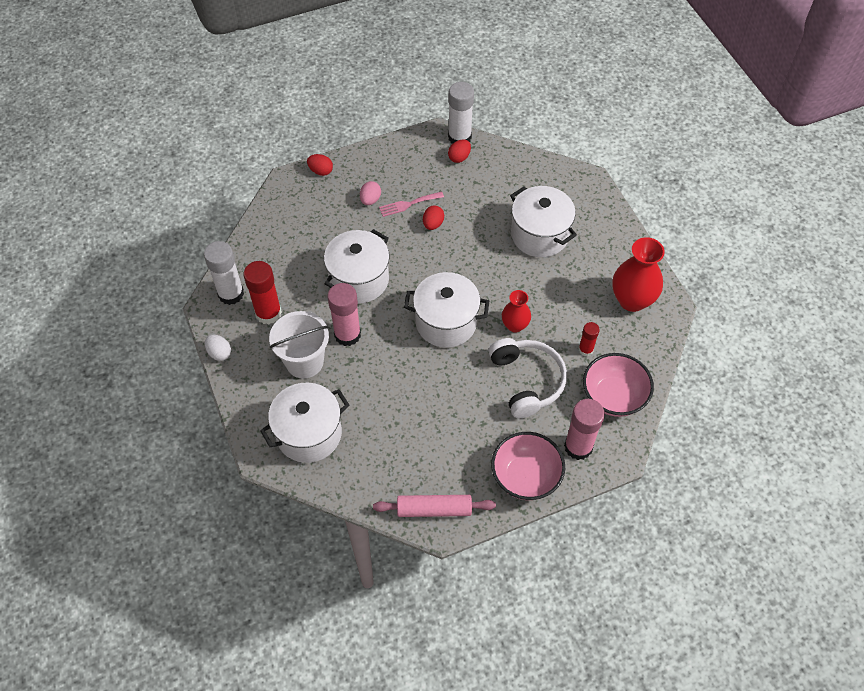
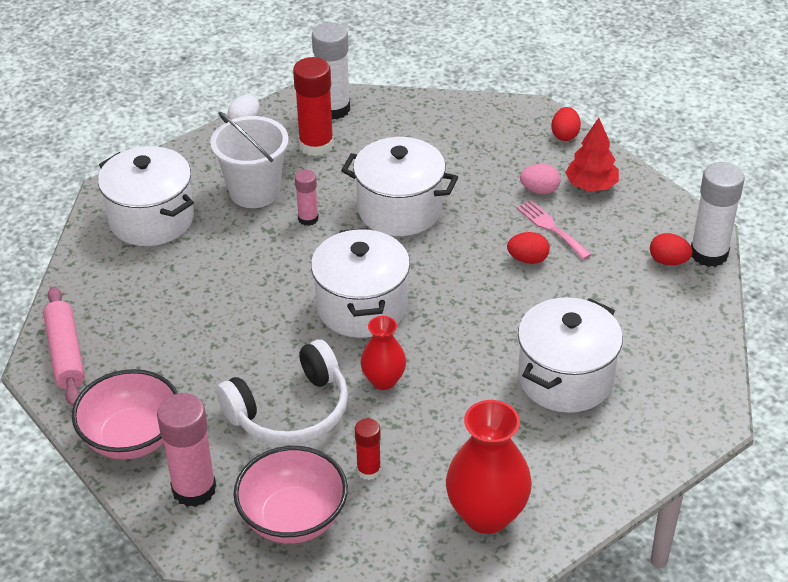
camera: 75 degrees right, 15 degrees down
(347, 334) = (308, 219): pink glue stick -> pink glue stick, size x0.56
(377, 173) = (591, 186): none -> red tree

